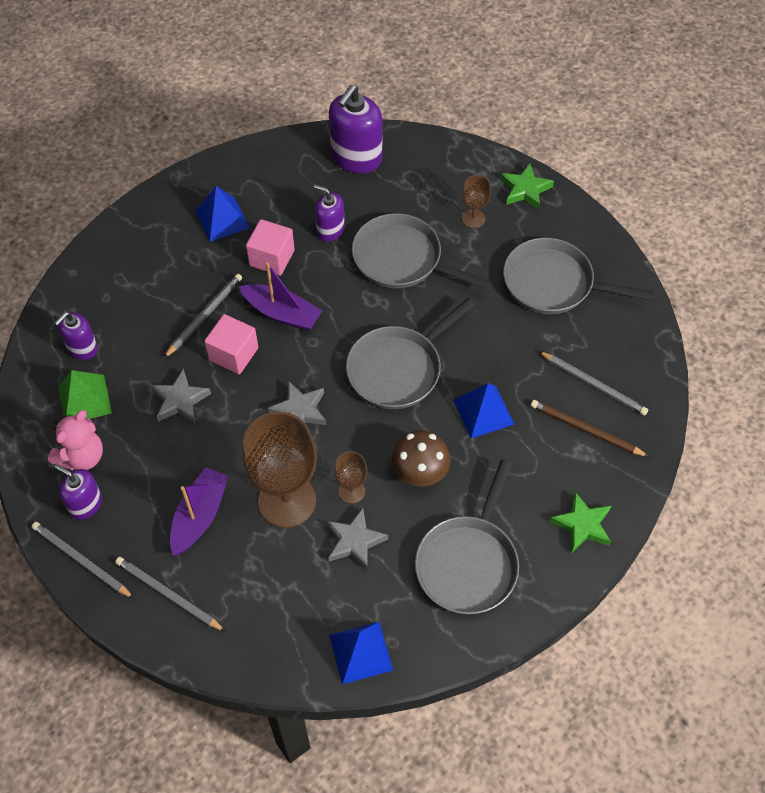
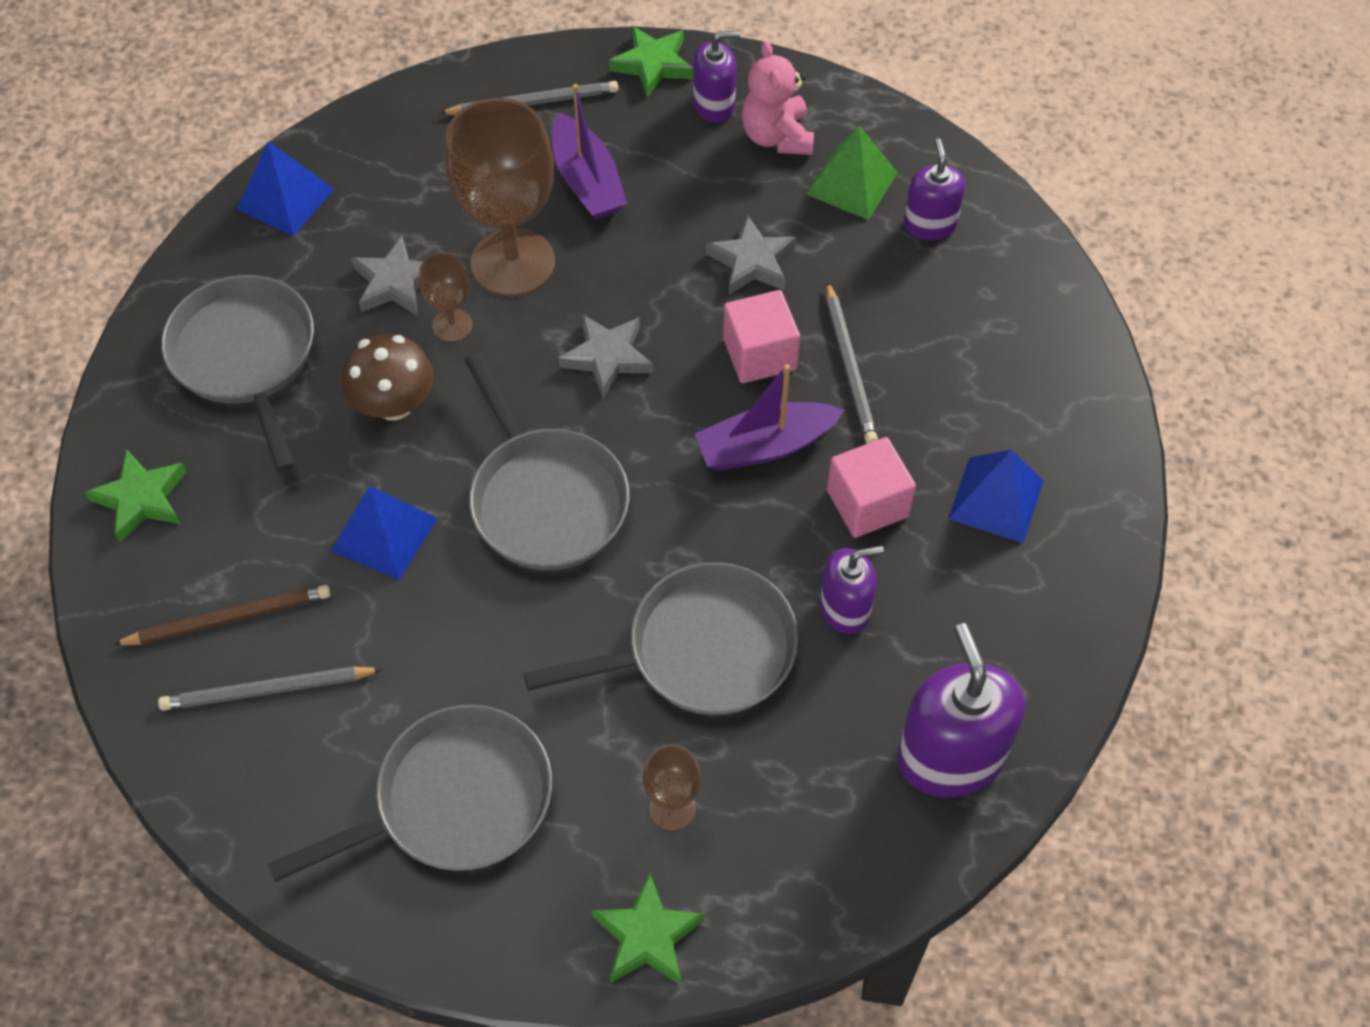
camera: 135 degrees right, 0 degrees up
(81, 560) = (653, 65): grey pencil -> green star
(398, 369) = (545, 499): grey pan -> grey pan turned 150 degrees clockwise

